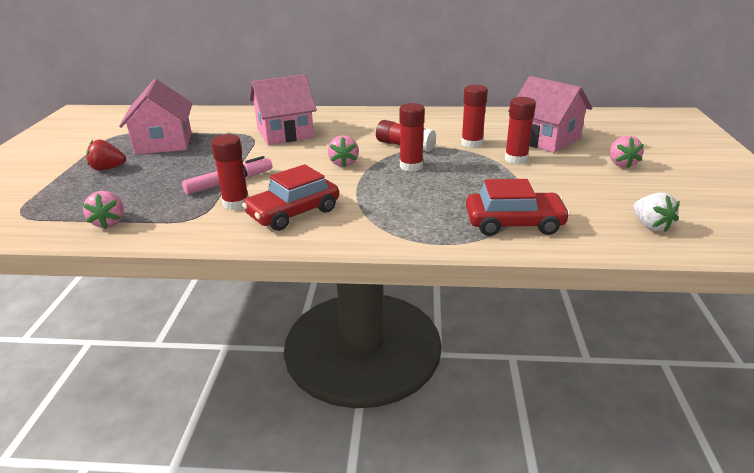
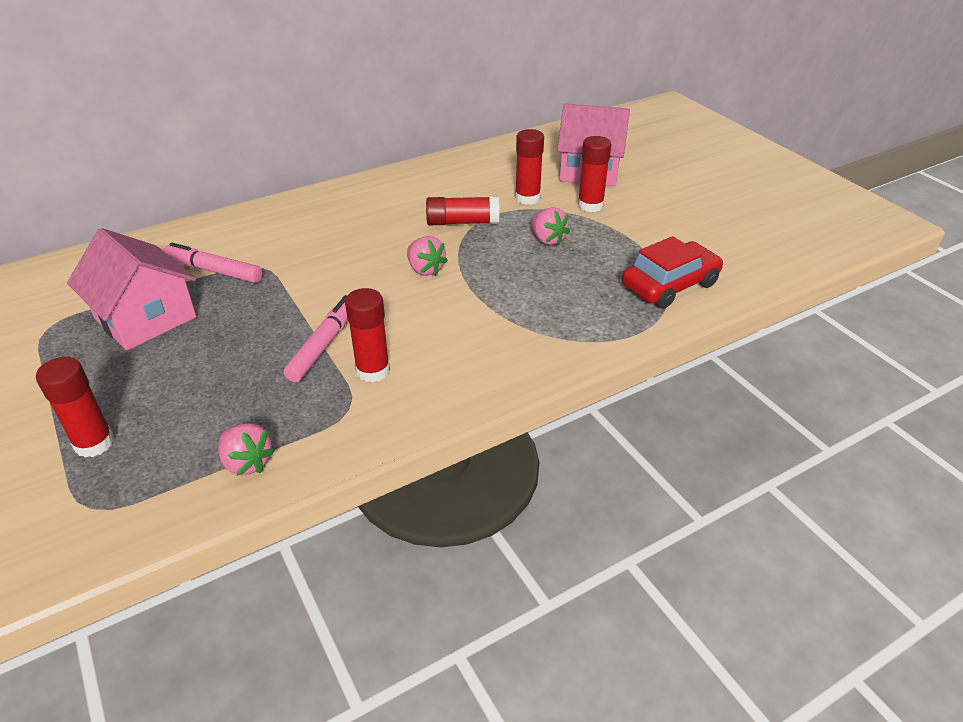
camera: 35 degrees left, 10 degrees up
(107, 168) = (118, 387): red strawberry -> none
(226, 132) = (214, 271): none -> pink marker
(285, 133) = (297, 248): pink house -> none
(293, 212) = (453, 356): red car -> none
(411, 166) = (501, 249): red glue stick -> red glue stick (94, 443)
(621, 164) = (683, 182): pink strawberry -> pink strawberry (547, 240)
(651, 226) = (771, 246): white strawberry -> none

